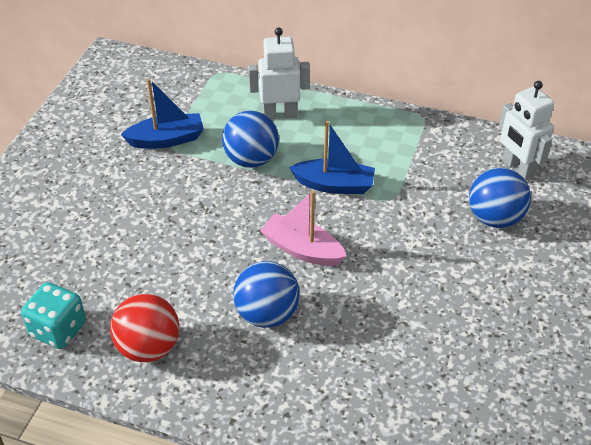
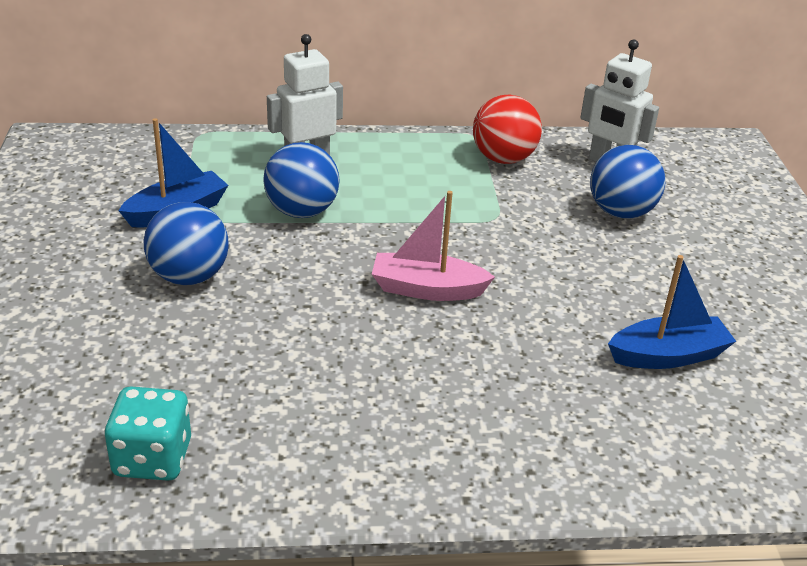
camera: 25 degrees left, 10 degrees down
(148, 347) = (298, 445): red ball -> red ball (503, 159)
(267, 314) = (430, 367): blue ball -> blue ball (189, 276)
(334, 185) = (420, 217): blue boat -> blue boat (668, 356)

